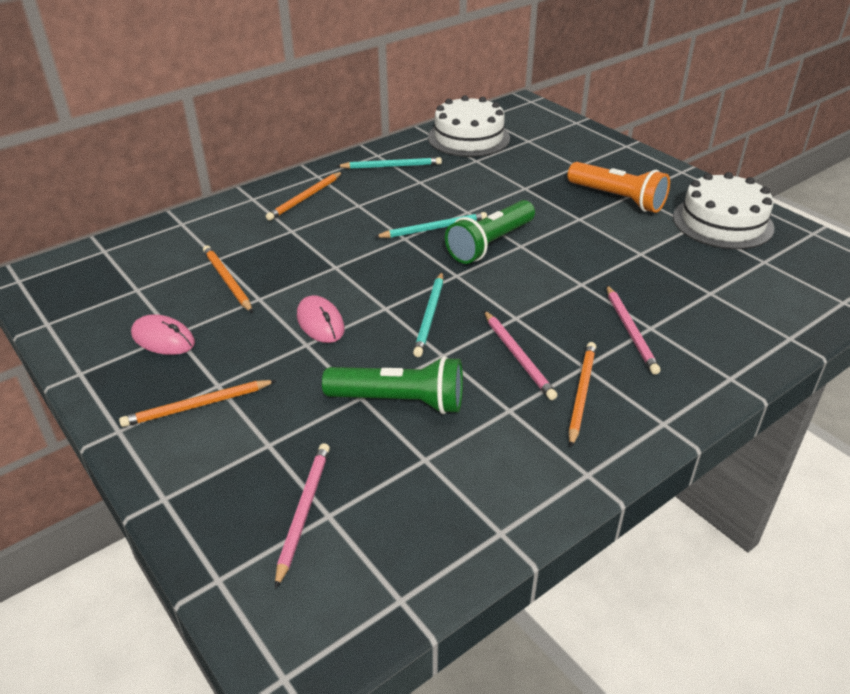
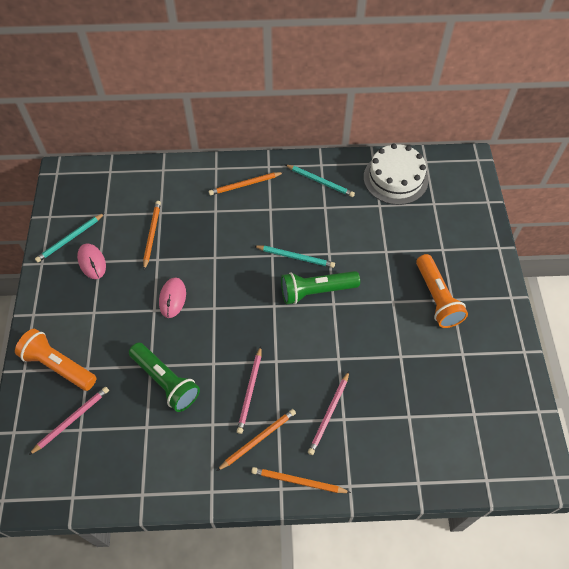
camera: 35 degrees right, 20 degrees up
(197, 406) = (75, 321): orange pencil -> orange pencil (298, 481)
(219, 464) = (58, 366): none -> orange flashlight
(430, 316) = (231, 330): turquoise pencil -> turquoise pencil (70, 239)
(722, 222) = (485, 363): white cake -> none

